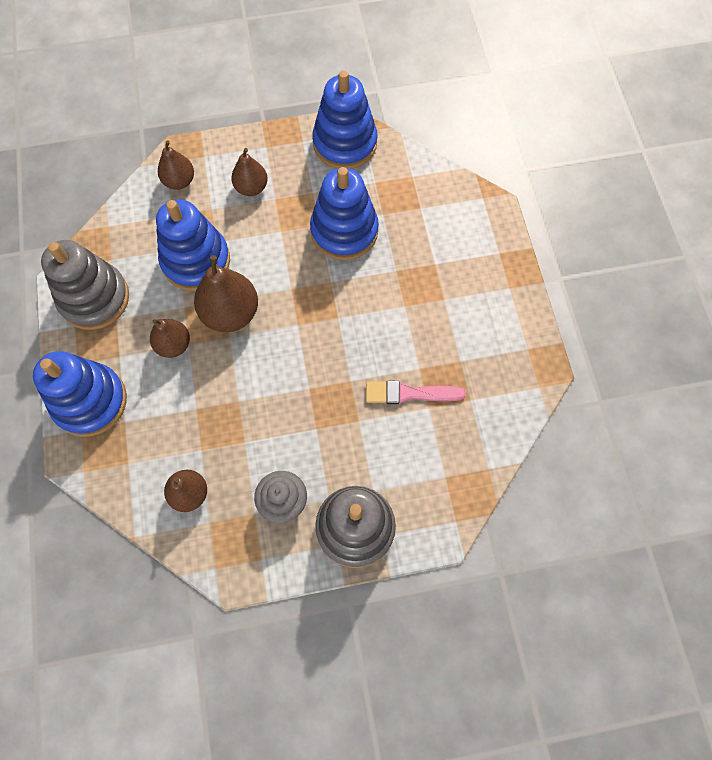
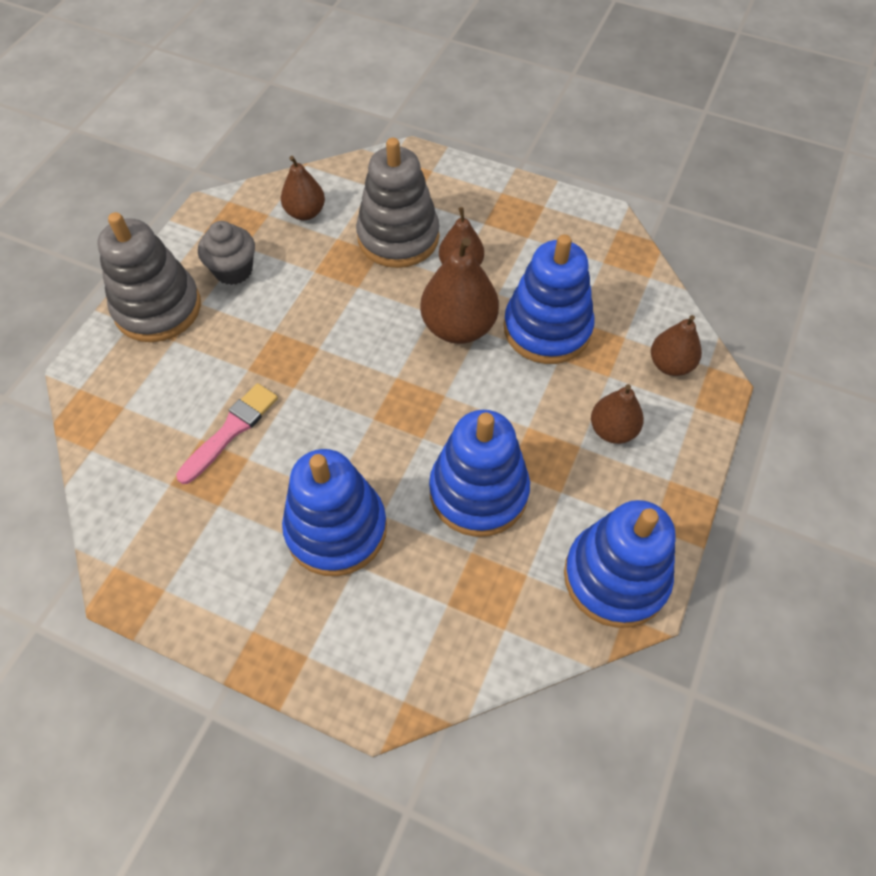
camera: 125 degrees right, 10 degrees down
(90, 401) = (454, 186): blue stacking toy -> blue stacking toy (336, 529)
(94, 298) = (564, 231): grey stacking toy -> grey stacking toy (398, 237)

